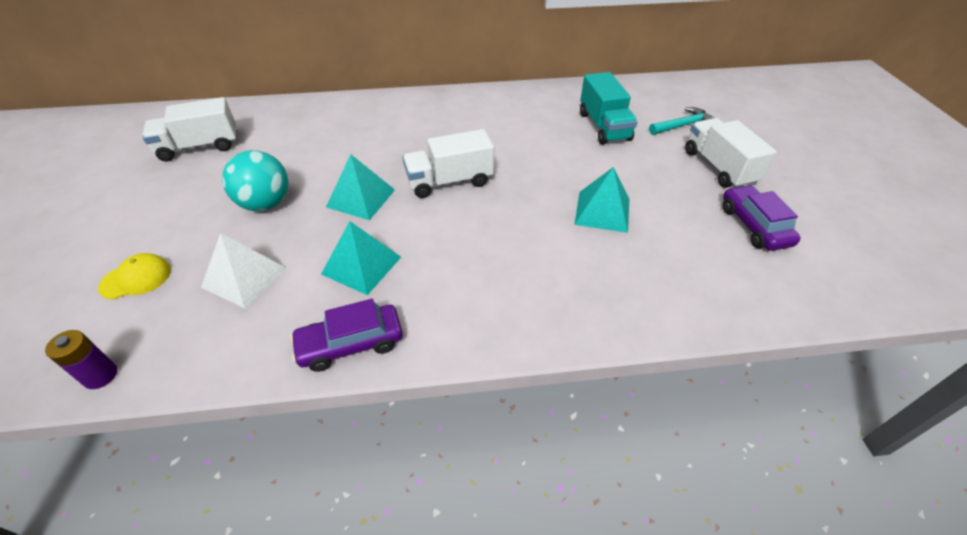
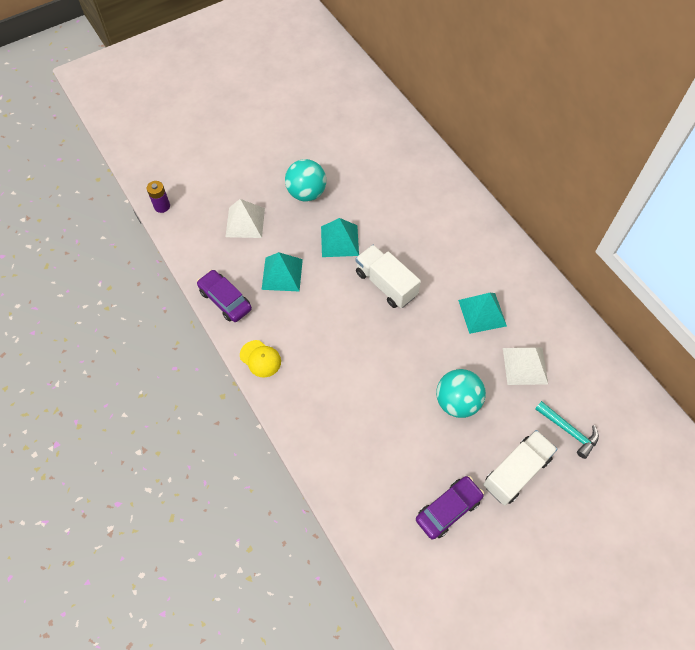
camera: 65 degrees right, 15 degrees up
(136, 278) = (221, 174): yellow cap -> yellow cap (260, 358)
(200, 147) = (339, 121): white truck -> none
(602, 211) = (407, 396): turquoise pyramid -> turquoise pyramid (482, 313)
(604, 126) = (525, 366): turquoise truck -> white pyramid
(625, 179) = (457, 402): none -> turquoise ball

